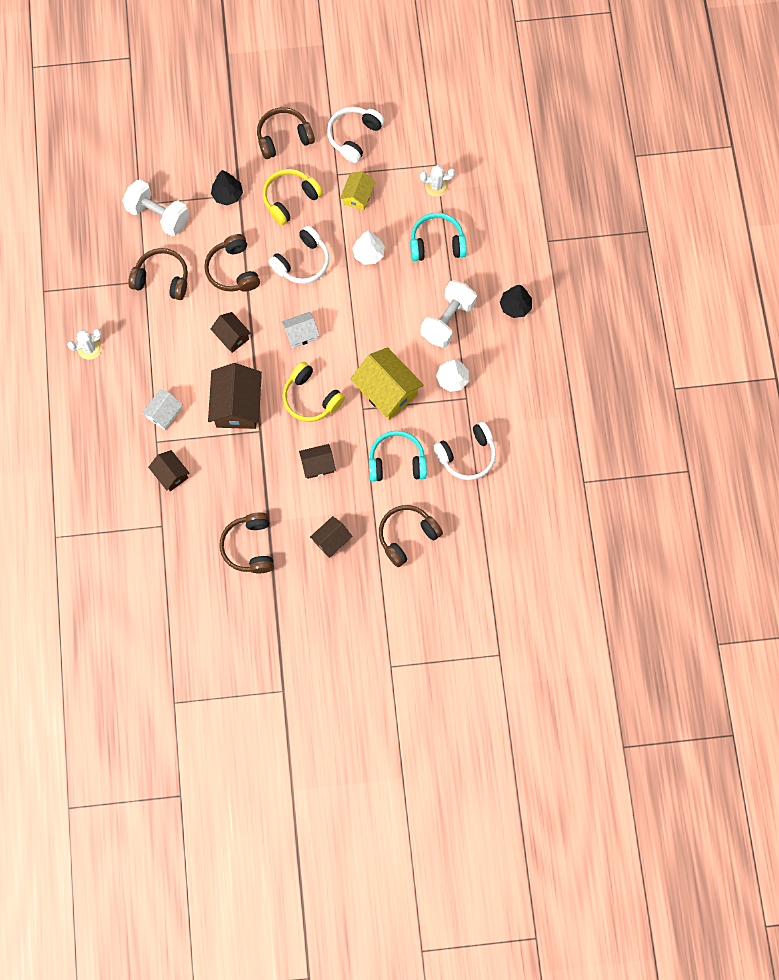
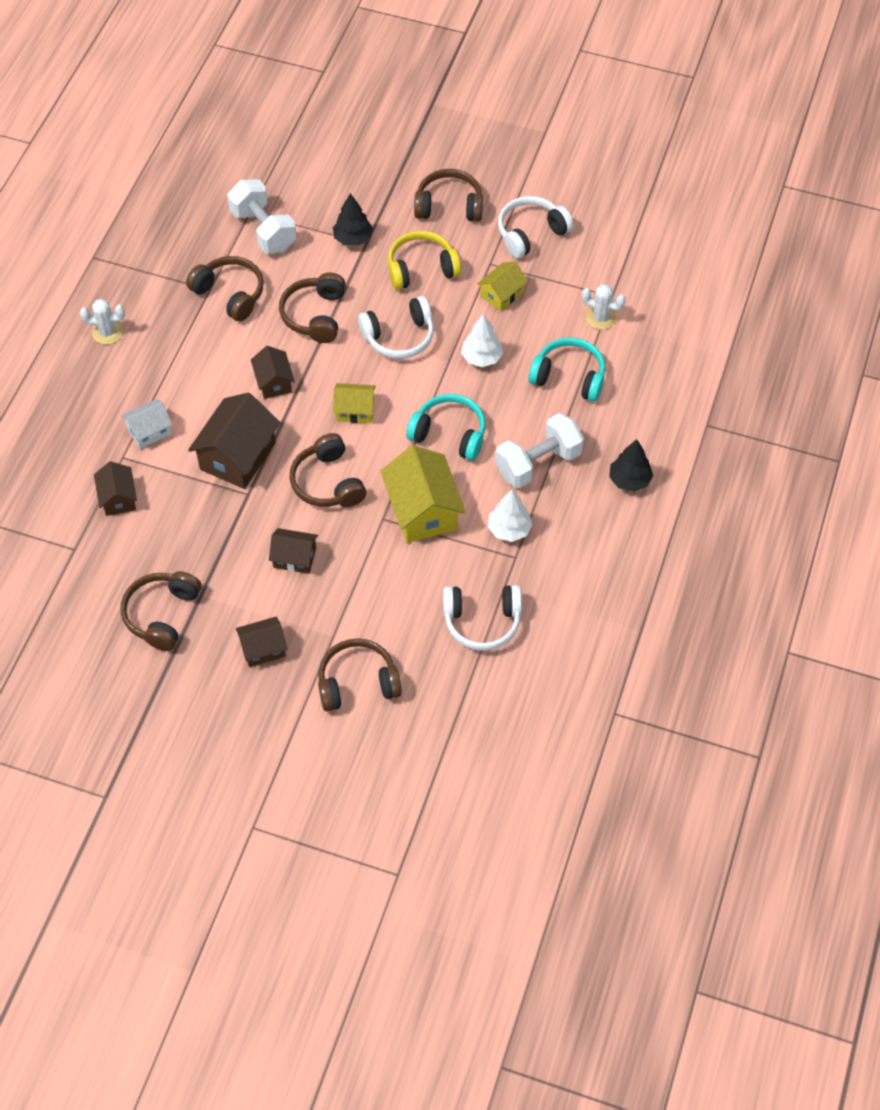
camera: 25 degrees right, 15 degrees down
(301, 334) = (355, 410): white house -> yellow house
(311, 398) = (328, 482): yellow headphones -> brown headphones
(397, 462) = (391, 593): turquoise headphones -> turquoise headphones (449, 434)

